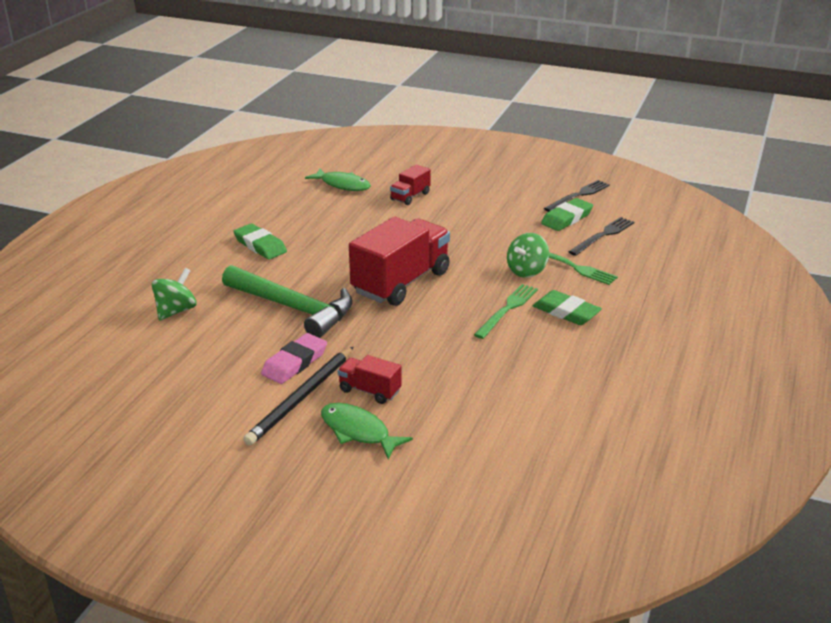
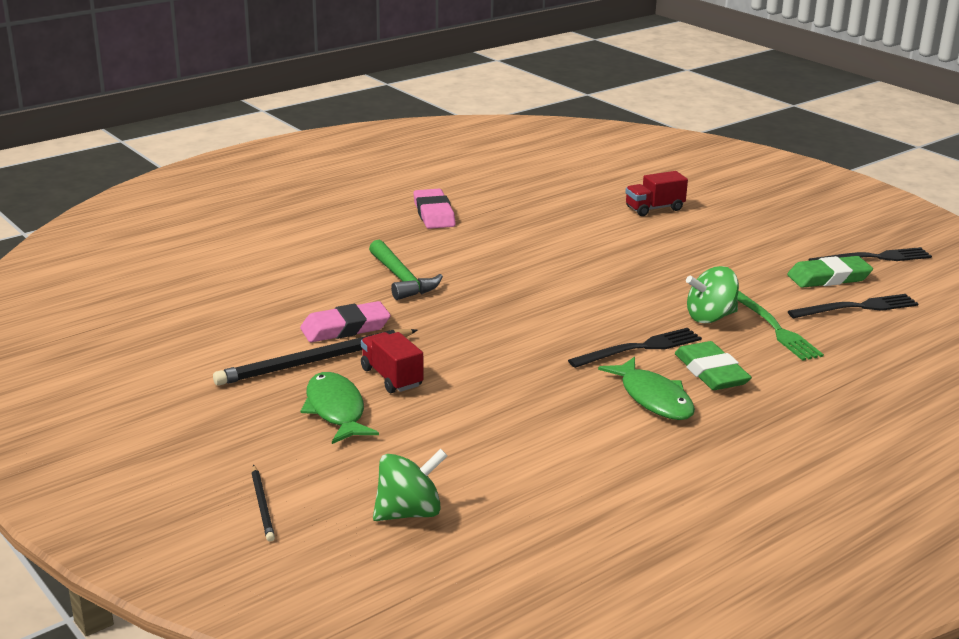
camera: 30 degrees right, 5 degrees down
(176, 311) = (284, 249): green spinning top -> green spinning top (409, 512)
(260, 245) = (434, 214): green eraser -> pink eraser
(294, 308) = (402, 279): green hammer -> green hammer, size x0.63
(342, 185) = (588, 179): green fish -> green fish (653, 398)
(386, 527) = (262, 505): none -> black pencil
(401, 282) = (545, 287): red truck -> none
(507, 309) = (640, 348): green fork -> black fork

